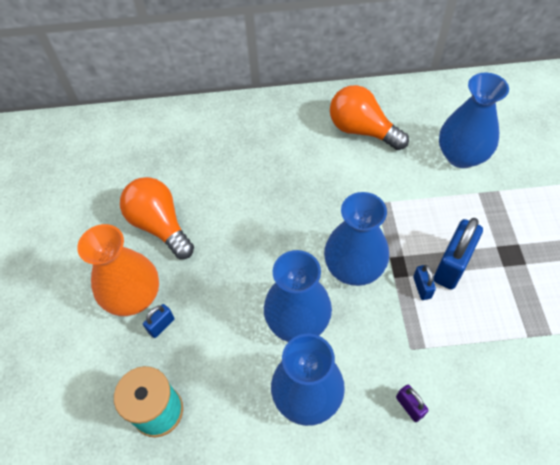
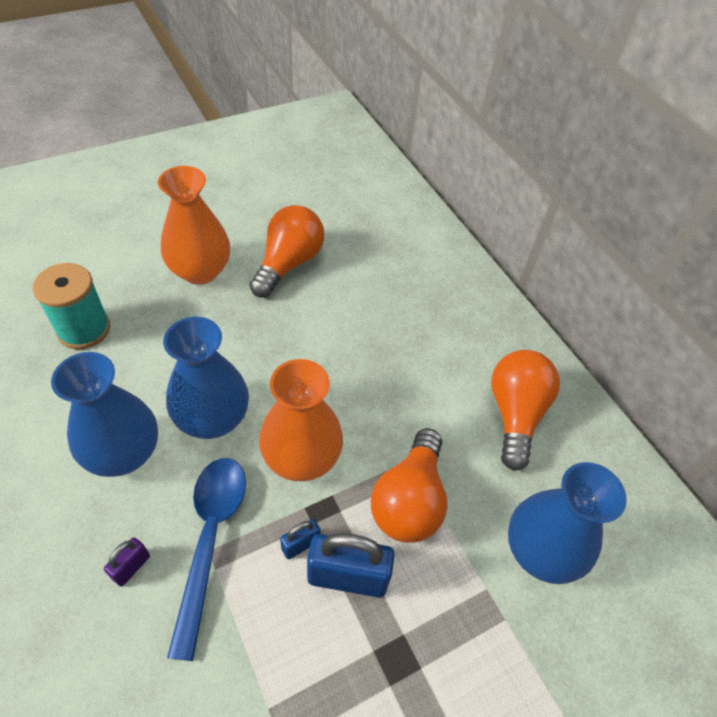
camera: 60 degrees right, 5 degrees down
(161, 325) = (175, 302): blue padlock -> none
(354, 268) = (301, 458): blue vase -> orange vase
(401, 345) = (210, 539): none -> blue spoon
(407, 212) = (409, 500): none -> orange light bulb

